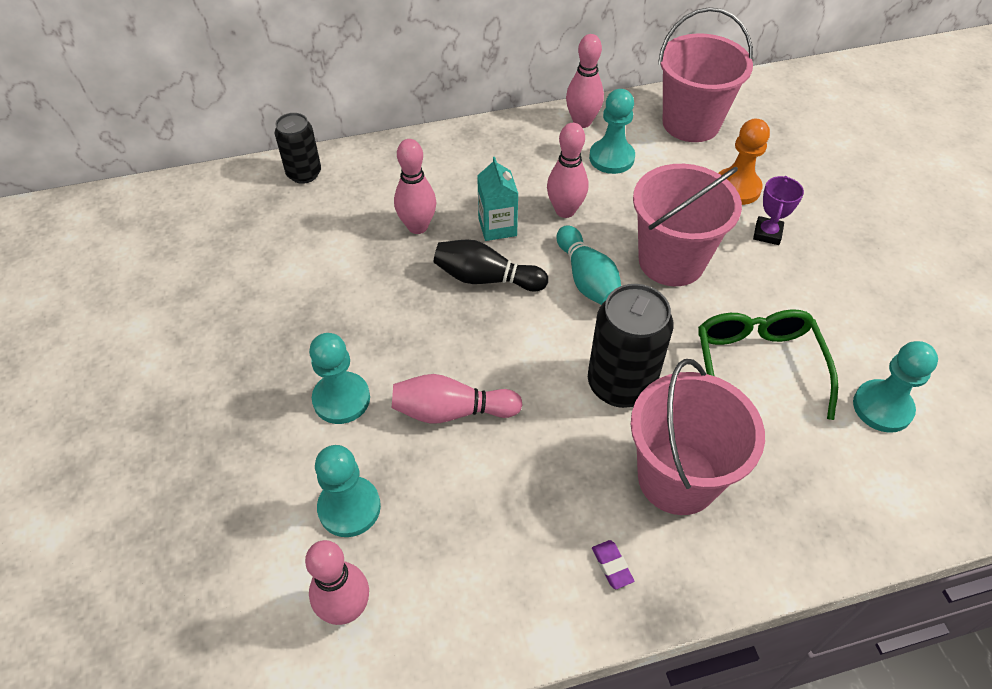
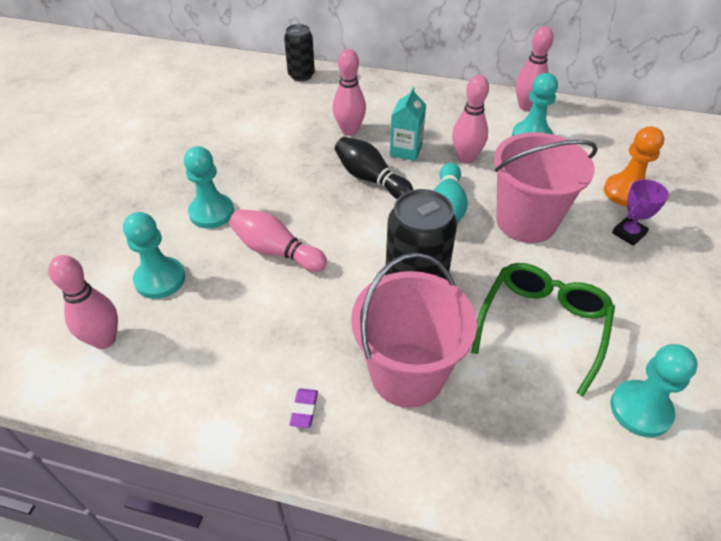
camera: 30 degrees right, 5 degrees down
(691, 123) = (619, 135): pink bucket -> none

